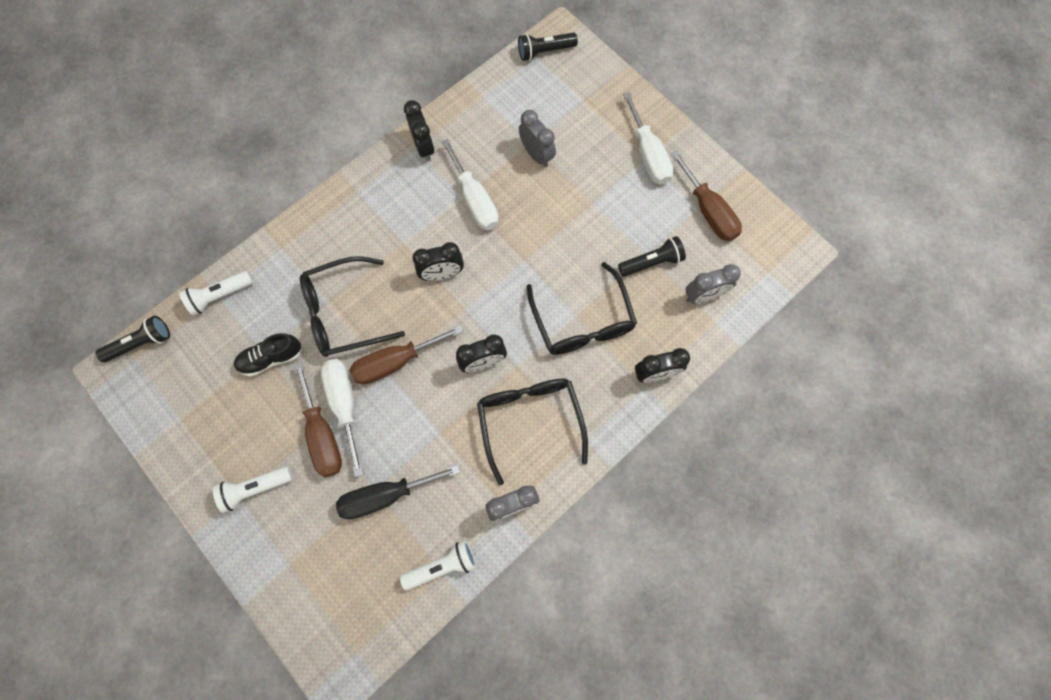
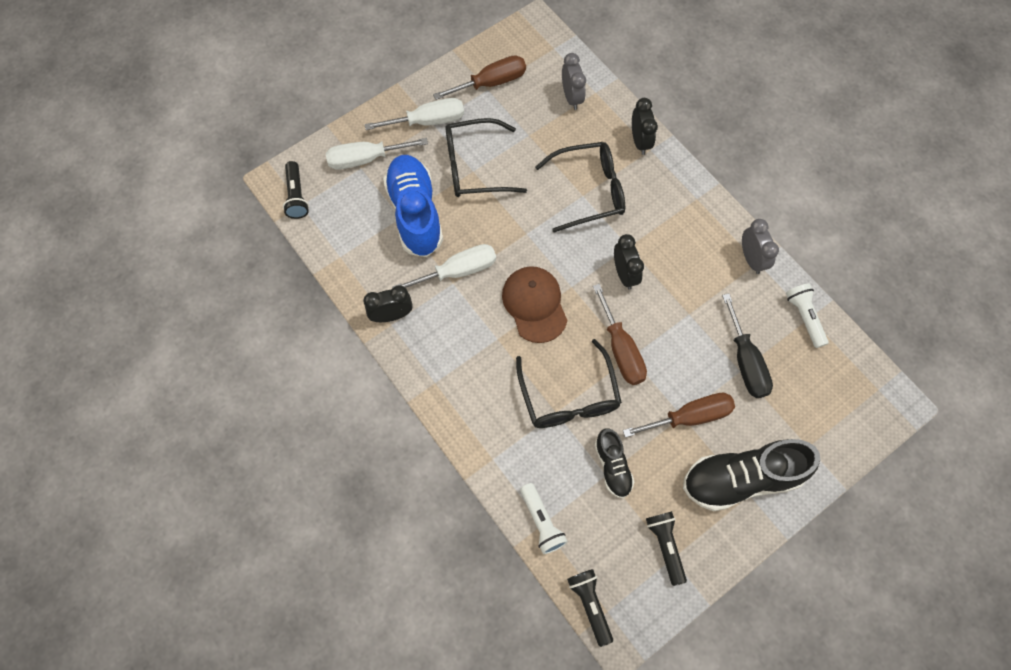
camera: 85 degrees left, 5 degrees down
(255, 488) = (741, 478): white flashlight -> black shoe
(345, 404) = (661, 396): white screwdriver -> white screwdriver (366, 159)
(442, 274) = (534, 304): black clock -> brown cap
(530, 420) = (679, 240): black glasses -> black glasses (474, 167)
(536, 155) = (415, 213): grey clock -> blue shoe
(651, 262) = (537, 131): black flashlight -> black flashlight (665, 546)

